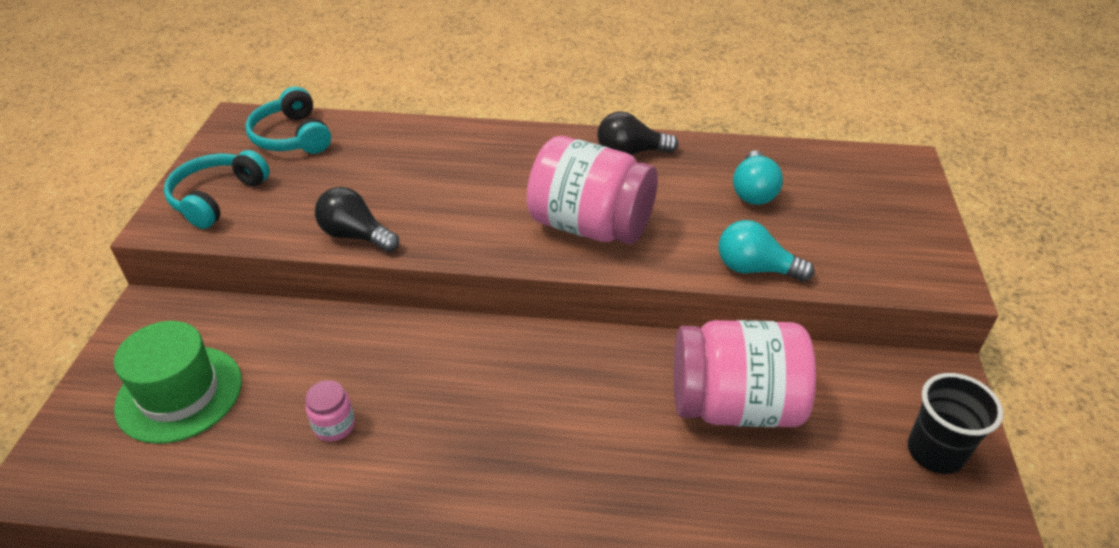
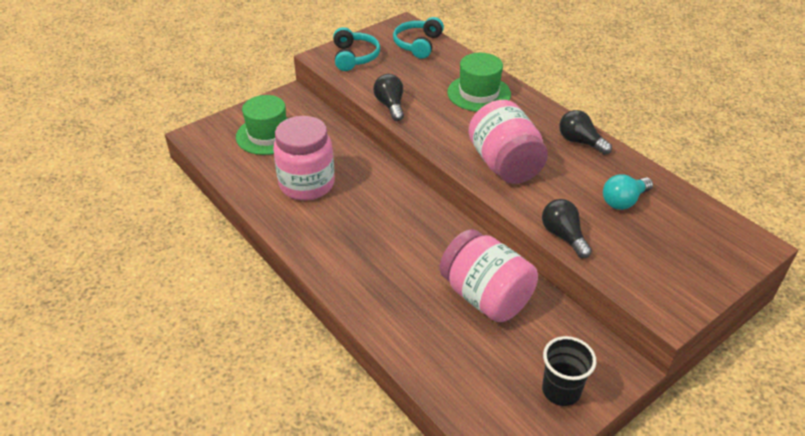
camera: 45 degrees right, 0 degrees up
(217, 198) = (354, 57): turquoise headphones -> turquoise headphones turned 105 degrees clockwise
(334, 426) = (307, 184): pink jar -> pink jar, size x2.44
(450, 158) = (479, 93): none -> green hat
(755, 269) = (563, 236): turquoise light bulb -> black light bulb

